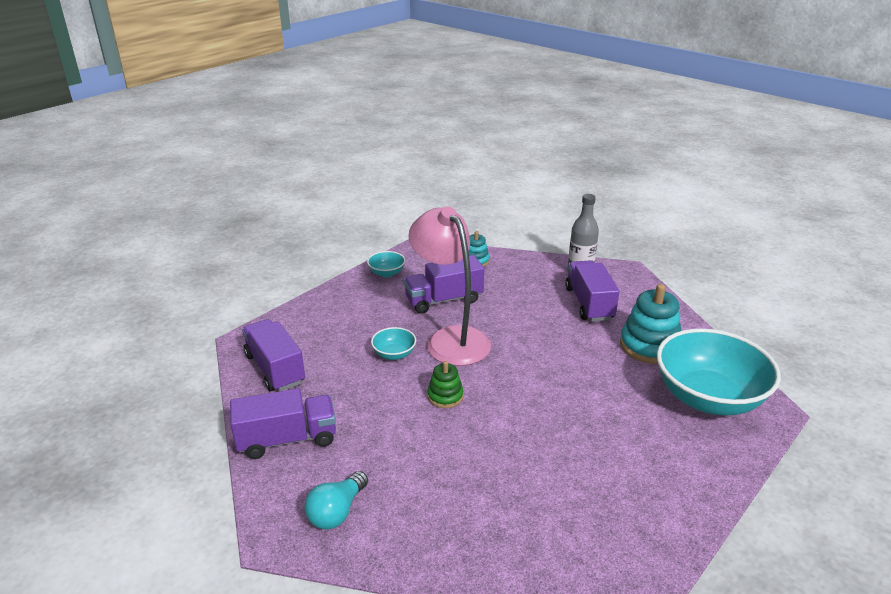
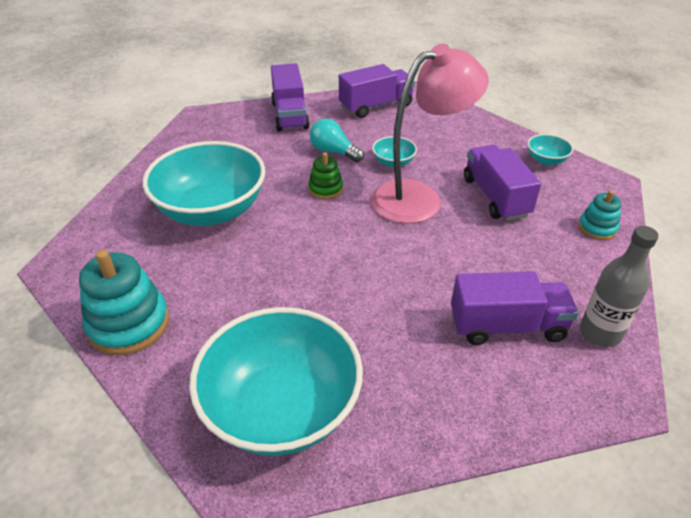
camera: 95 degrees right, 10 degrees up
(337, 512) = (210, 136): turquoise light bulb -> turquoise light bulb (333, 152)
(497, 479) = (211, 210): none -> turquoise bowl
(649, 346) = (402, 372): turquoise stacking toy -> turquoise stacking toy (129, 324)

